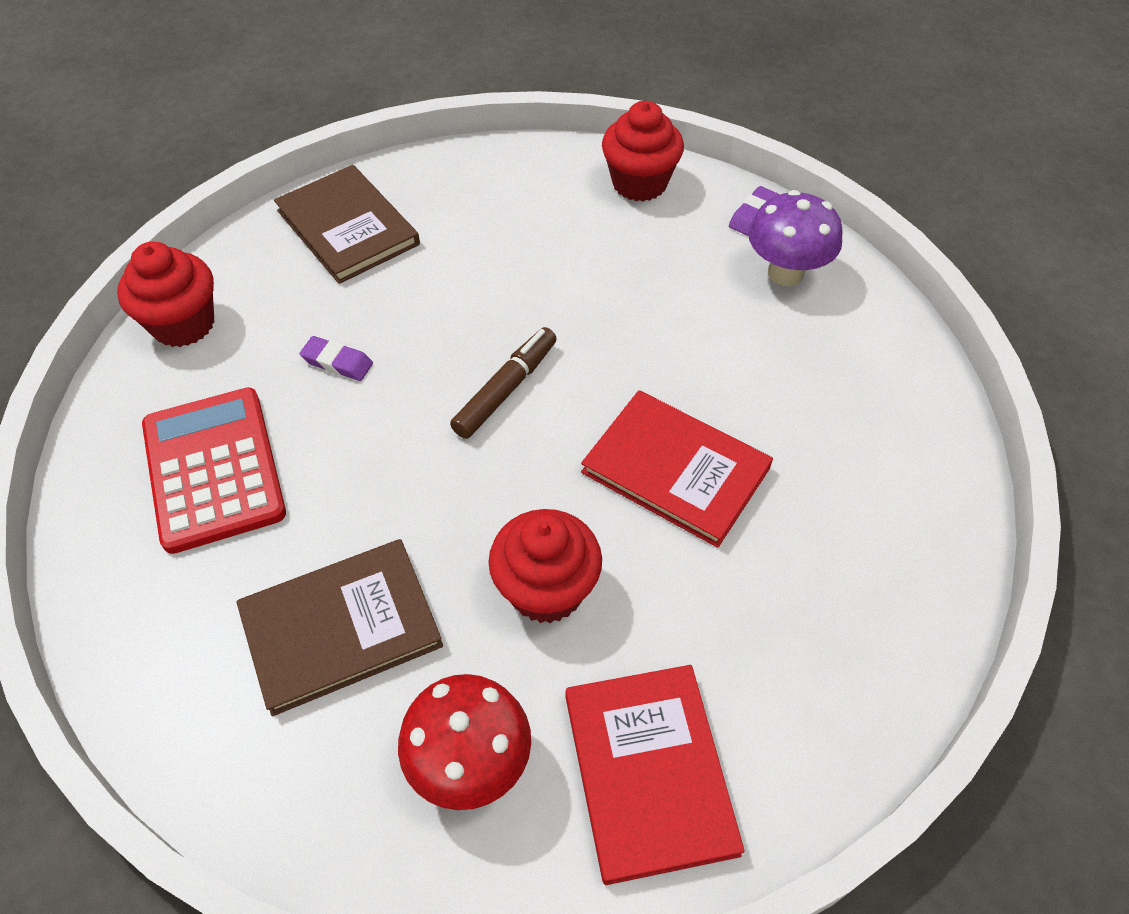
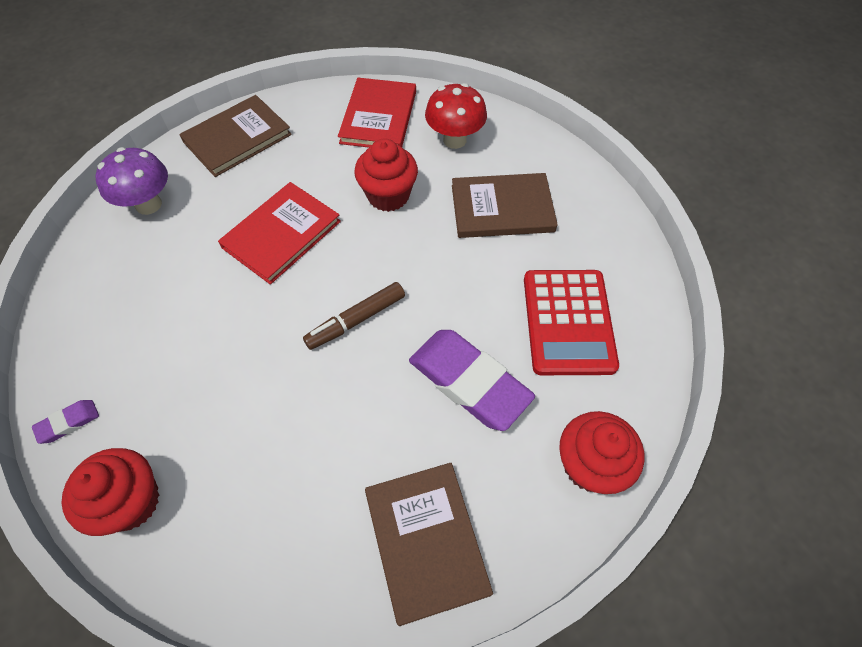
camera: 160 degrees left, 5 degrees up
(337, 362) = (469, 382): purple eraser -> purple eraser, size x2.30
(675, 470) = (281, 234): red book -> red book turned 75 degrees clockwise
(785, 273) = (97, 353): purple mushroom -> purple mushroom (148, 204)
(877, 622) = (237, 138): none -> brown book

